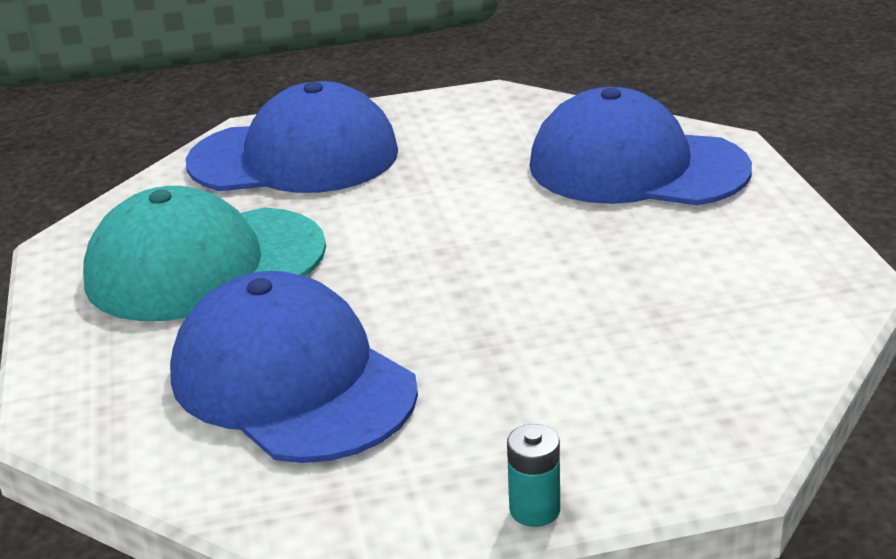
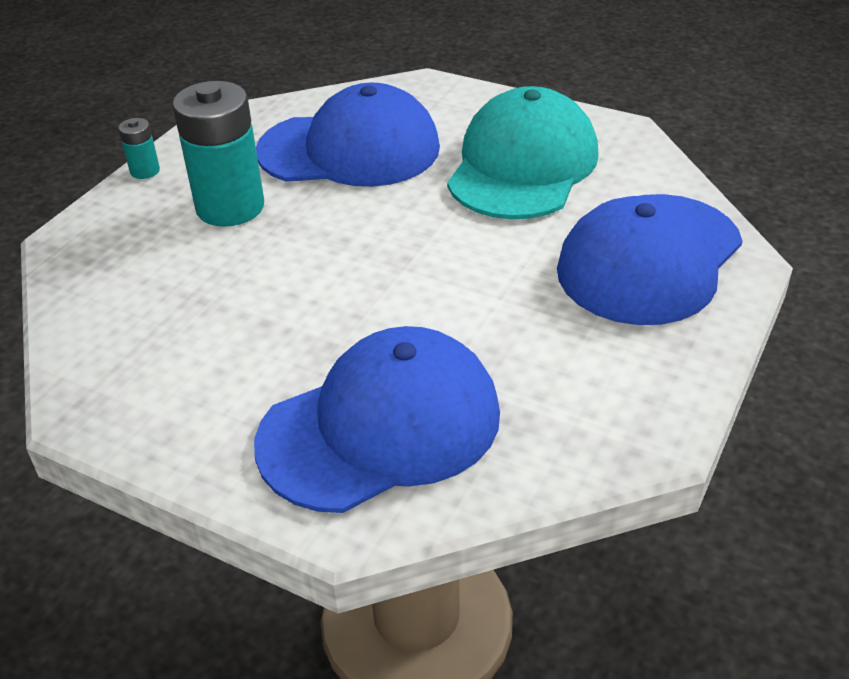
camera: 130 degrees right, 10 degrees up
(508, 390) = (230, 207): none -> turquoise battery

